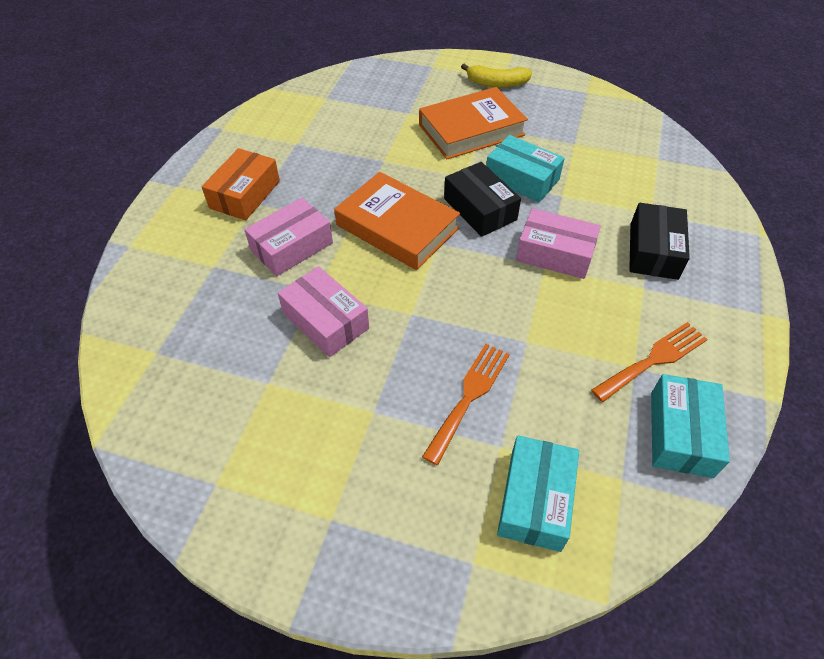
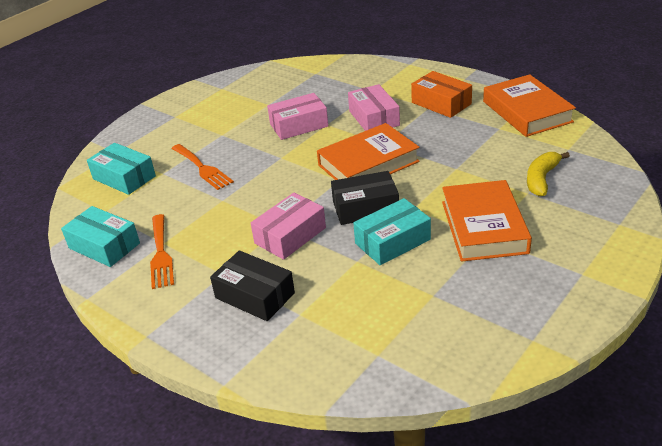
camera: 115 degrees right, 15 degrees down
(257, 129) = (527, 111): none -> orange book
(497, 83) = (571, 265): yellow banana -> yellow banana (541, 179)

